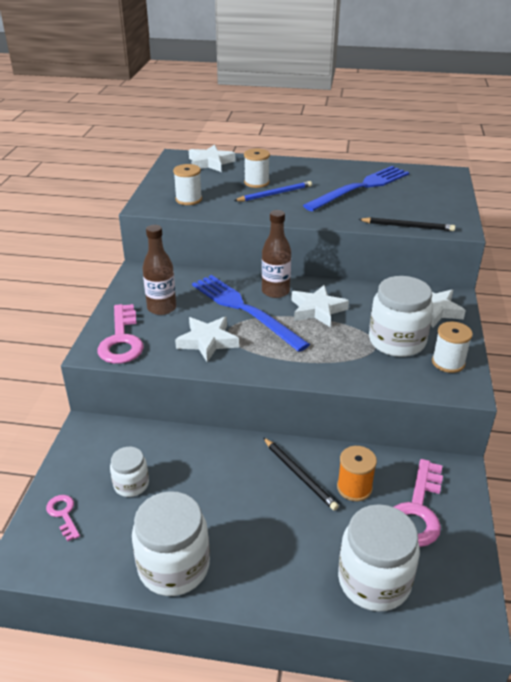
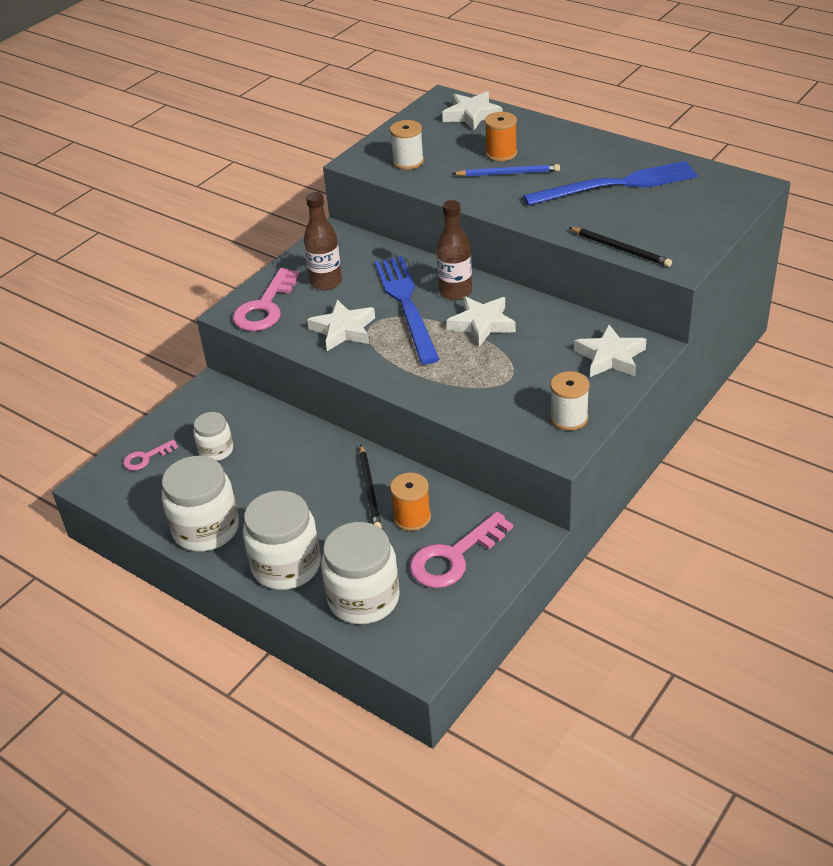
camera: 30 degrees right, 5 degrees up
(63, 514) = (146, 458): pink key -> pink key turned 120 degrees counterclockwise
(256, 182) = (501, 153): white spool -> orange spool
(397, 341) = (535, 381): white jar -> white jar (286, 565)

